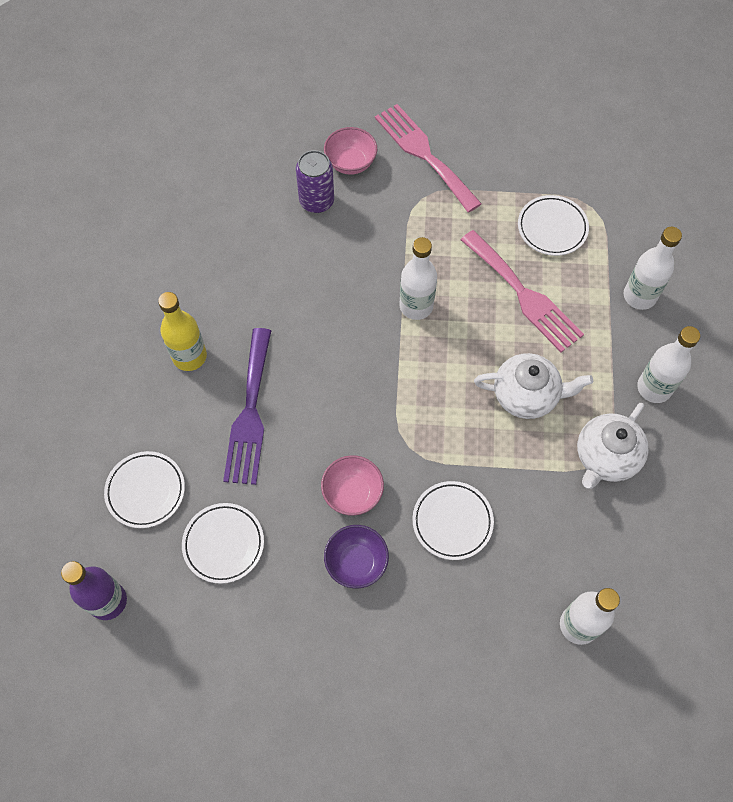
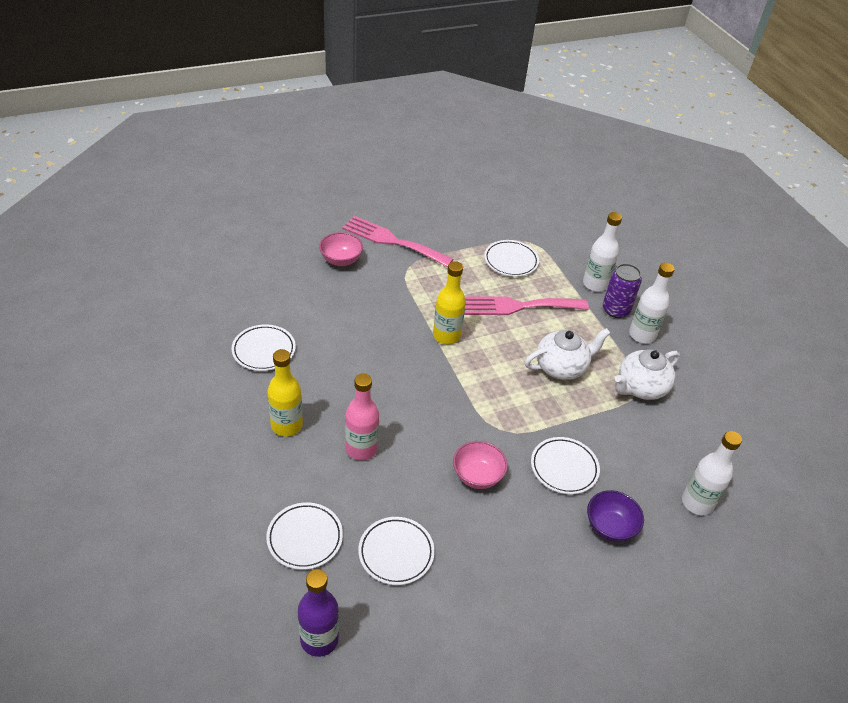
camera: 30 degrees left, 20 degrees down
(210, 256) = (264, 350): none -> white plate
(250, 413) = (361, 449): purple fork -> pink bottle
(316, 201) = (329, 291): purple can -> purple can (615, 310)
(356, 562) = (511, 524): purple bowl -> purple bowl (610, 527)
(416, 306) = (446, 336): white bottle -> yellow bottle
(523, 295) = (518, 306): pink fork -> pink fork turned 150 degrees clockwise
(605, 457) = (640, 388): white teapot -> white teapot turned 45 degrees clockwise

